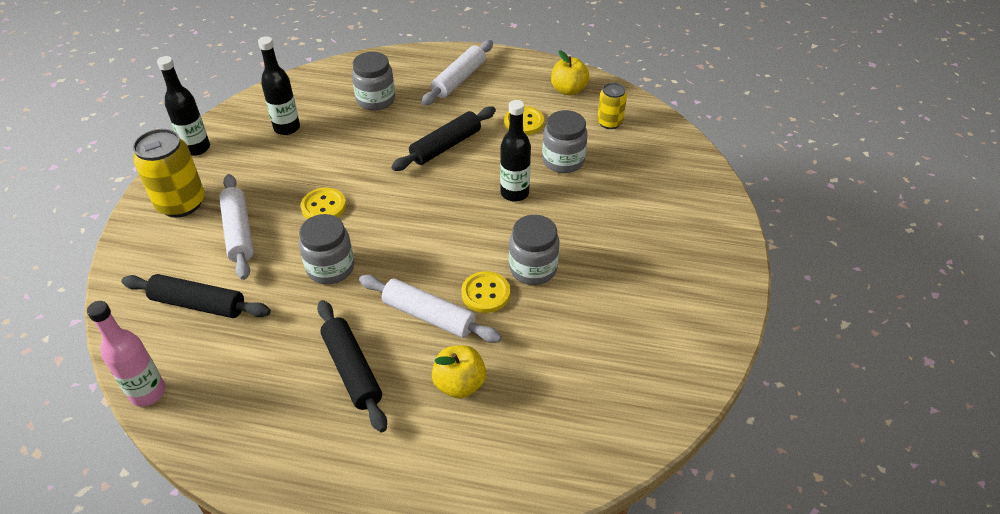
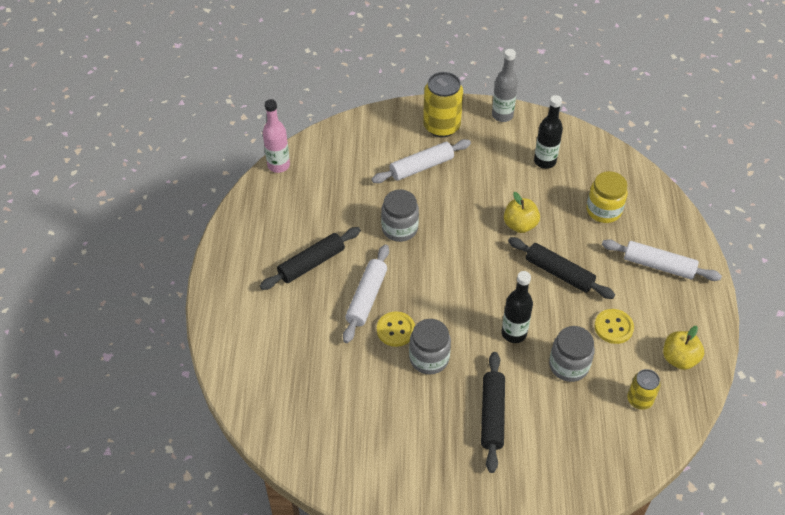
camera: 80 degrees right, 5 degrees up
(196, 148) = (502, 115): black bottle -> grey bottle
(198, 304) = (351, 166): black rolling pin -> black rolling pin (492, 415)
(323, 206) = (461, 208): yellow button -> none
(376, 100) = (603, 210): grey jar -> yellow jar
(459, 384) = (309, 327): yellow apple -> yellow apple (520, 225)

